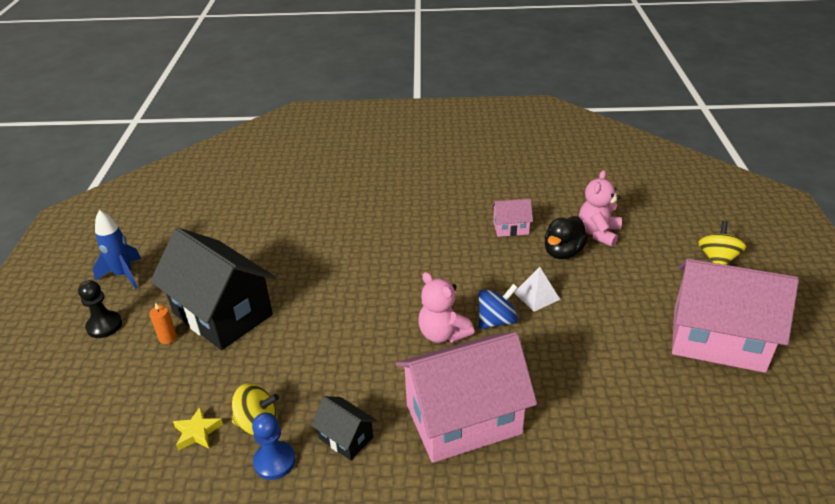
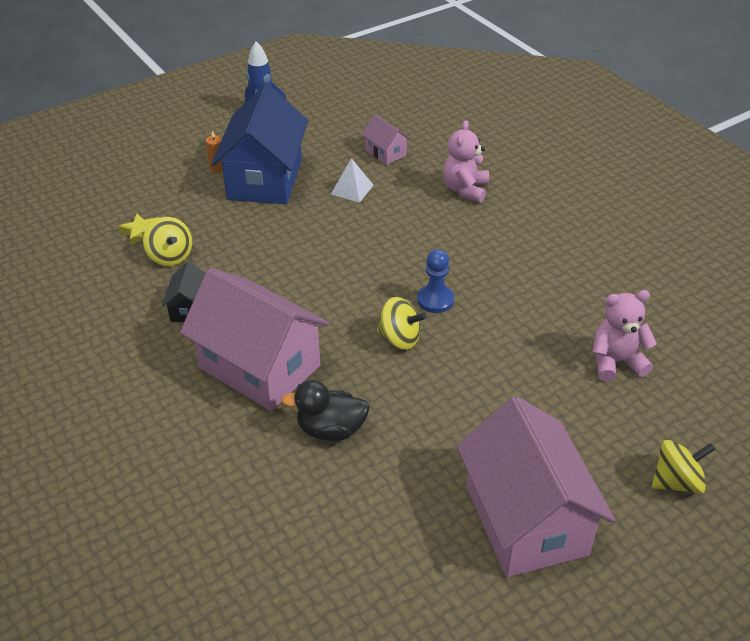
camera: 55 degrees right, 5 degrees up
(104, 326) = (204, 133): black pawn -> none
(222, 314) = (265, 179): black house -> blue house
(274, 461) = (142, 283): blue pawn -> blue pawn (435, 300)
(443, 334) = (351, 311): pink teddy bear -> pink teddy bear (465, 190)
(496, 321) = (400, 338): blue spinning top -> yellow spinning top
(511, 228) = (551, 292): pink house -> pink house (386, 153)
(536, 296) = (462, 352): white pyramid -> white pyramid (352, 189)
(563, 252) = (552, 346): black duck -> black duck (331, 430)

